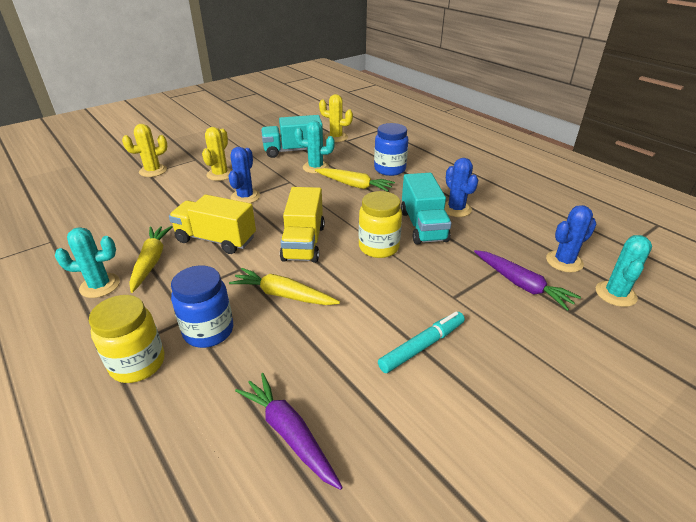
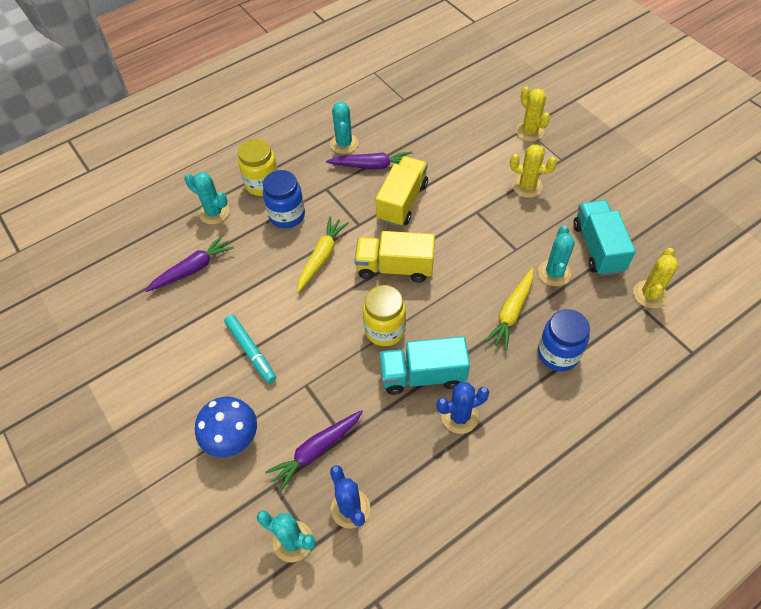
camera: 95 degrees right, 20 degrees up
(151, 261) = (372, 166): yellow carrot -> purple carrot
(176, 420) = (214, 213): none -> turquoise cactus
(245, 197) = (479, 214): blue cactus -> none
(538, 350) = (232, 438): none -> blue mushroom

